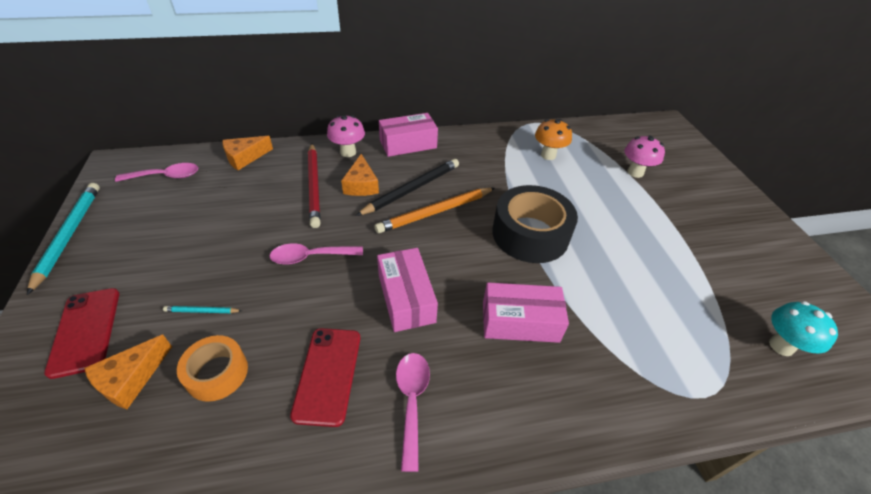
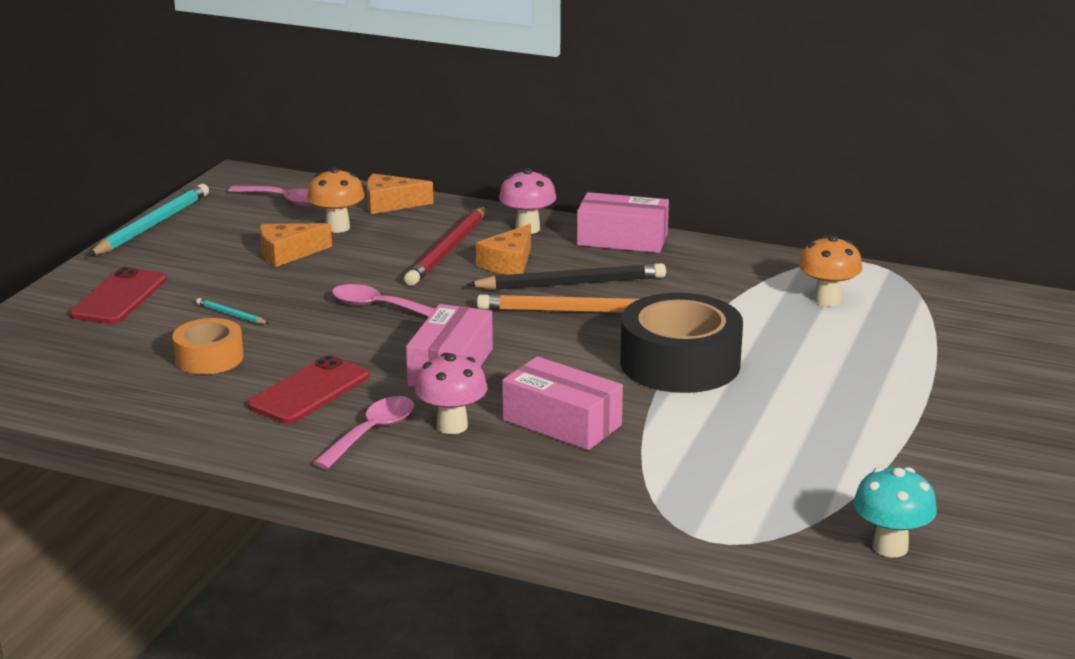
camera: 35 degrees right, 20 degrees down
(131, 379) = (134, 338): orange cheese -> orange cheese (288, 253)
(223, 190) = (337, 227): none -> orange mushroom
(635, 172) = (949, 352): pink mushroom -> pink mushroom (452, 426)

